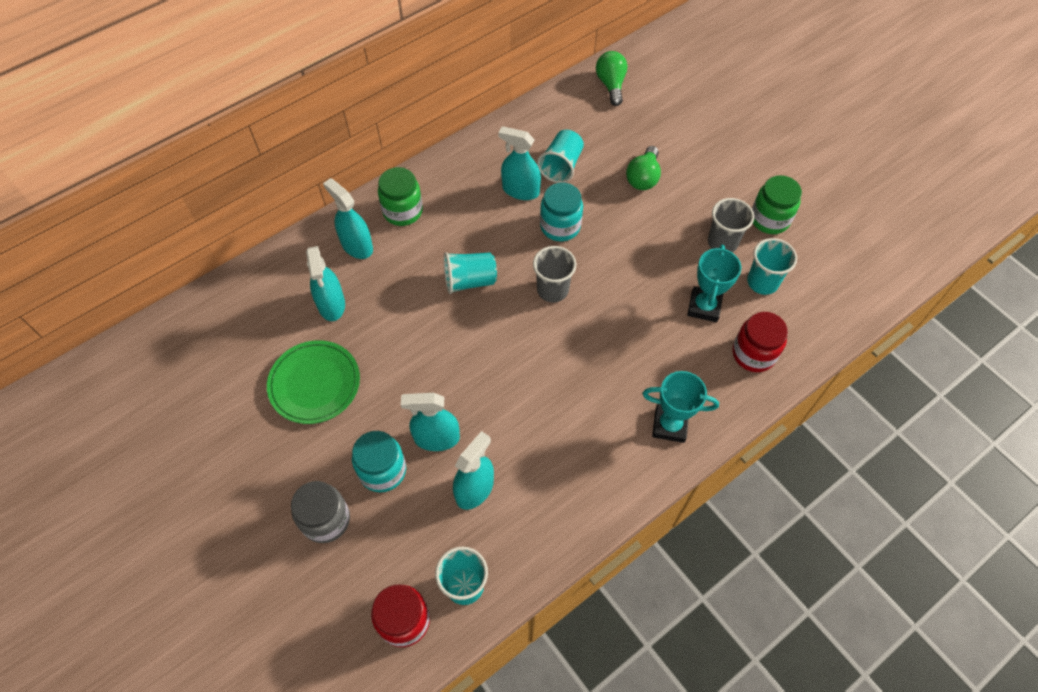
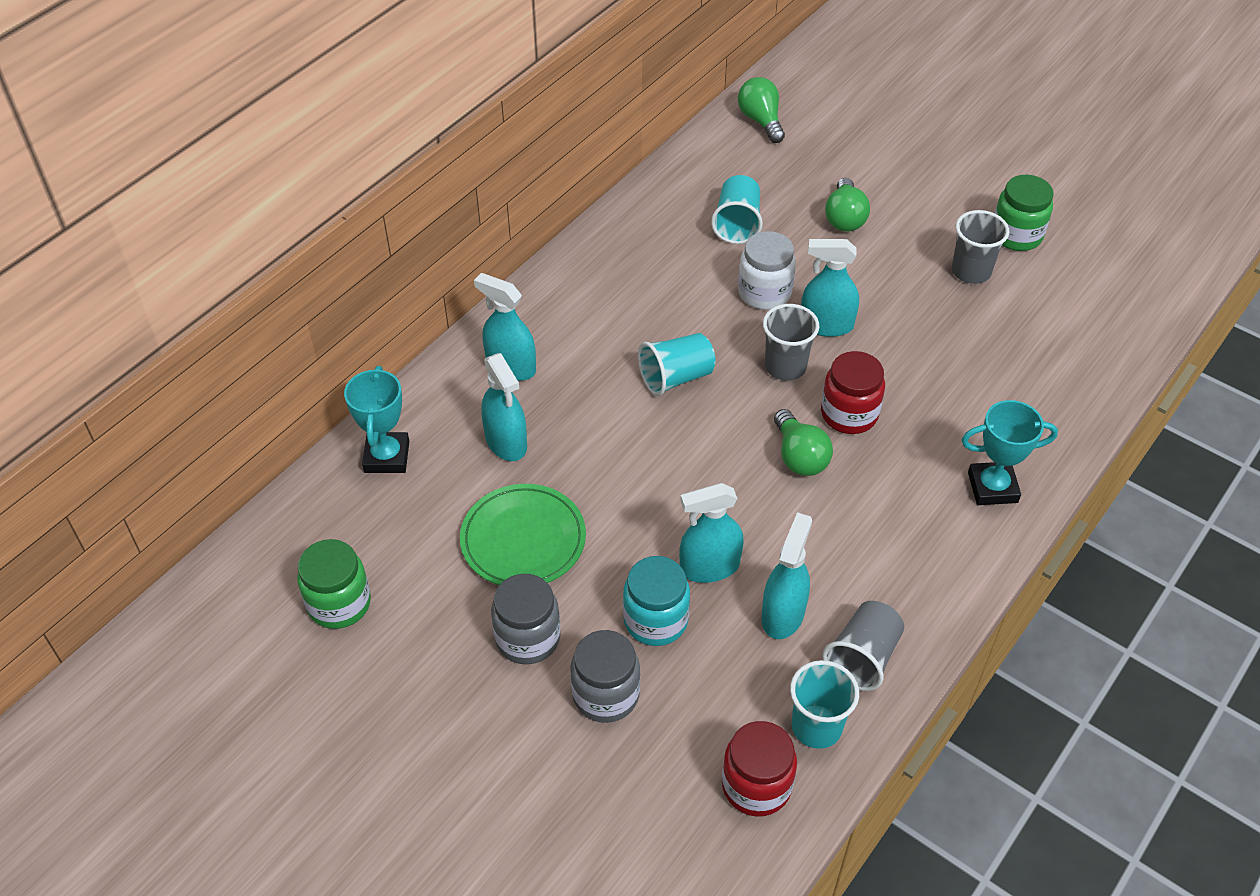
camera: 15 degrees left, 10 degrees down
(289, 461) = (527, 638): none -> grey jar
(403, 211) = (554, 314): green jar -> green jar (339, 603)
(519, 539) = (862, 658): none -> grey cup
(520, 190) = (697, 261): turquoise spray bottle -> turquoise spray bottle (826, 325)
(535, 365) = (799, 456): none -> green light bulb
(560, 226) = (764, 292): turquoise jar -> white jar
(704, 307) = (978, 347): turquoise trophy -> turquoise trophy (387, 457)
(753, 354) = (1059, 387): red jar -> red jar (849, 414)
(762, 282) = (1036, 306): turquoise cup -> none

